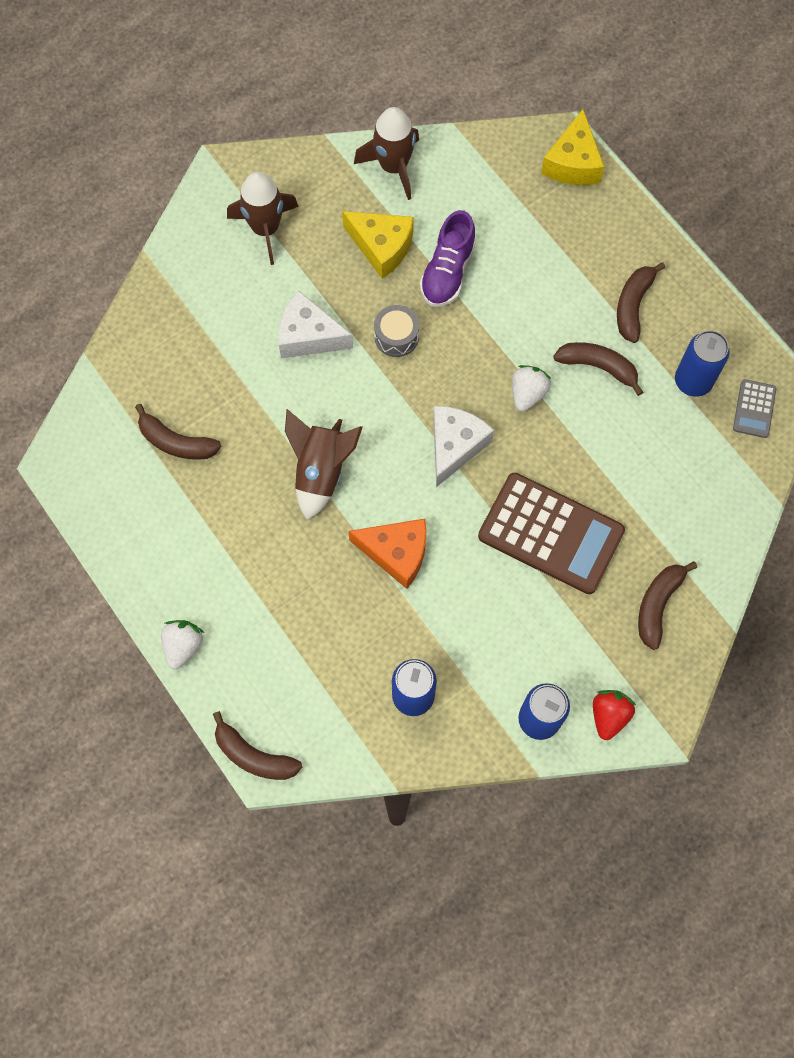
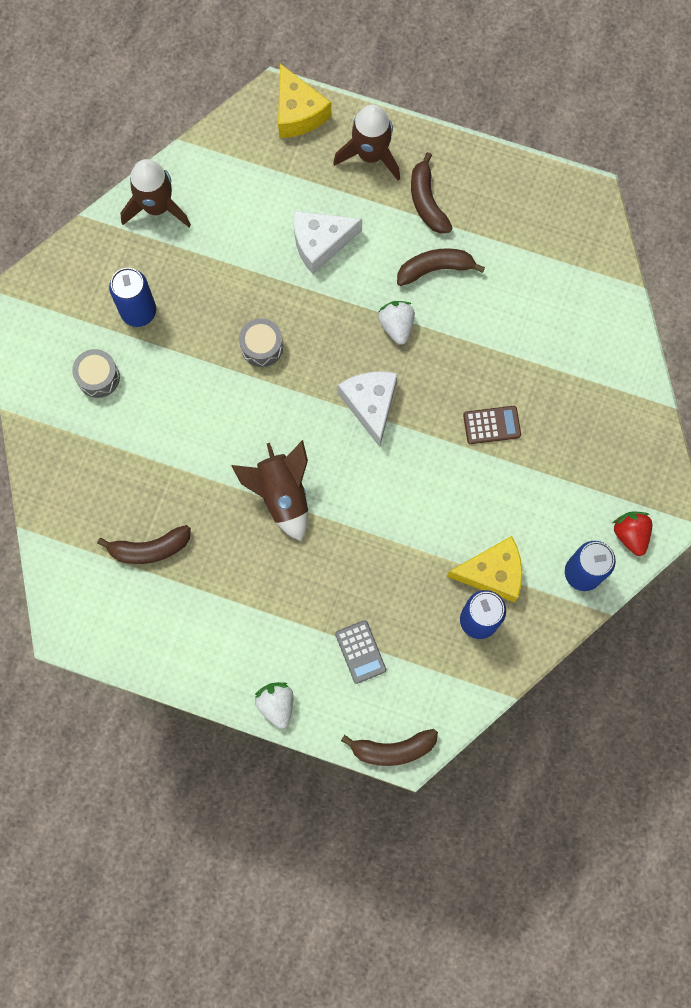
camera: 35 degrees left, 5 degrees up
(240, 274) = (98, 377): none -> grey drum
(265, 229) = (90, 326): brown rocket -> brown rocket (370, 154)
(308, 336) = (191, 392): white cheese -> white cheese (320, 243)
(382, 247) = (196, 280): yellow cheese -> yellow cheese (492, 573)
(396, 553) = (387, 519): orange cheese -> none
(447, 272) = (264, 267): purple shoe -> none
(550, 534) = (492, 425): brown calculator -> brown calculator, size x0.46
(658, 604) = (607, 426): brown banana -> none
(693, 381) = (514, 233): blue can -> blue can (138, 311)
(754, 409) = (574, 225): grey calculator -> grey calculator (360, 652)

